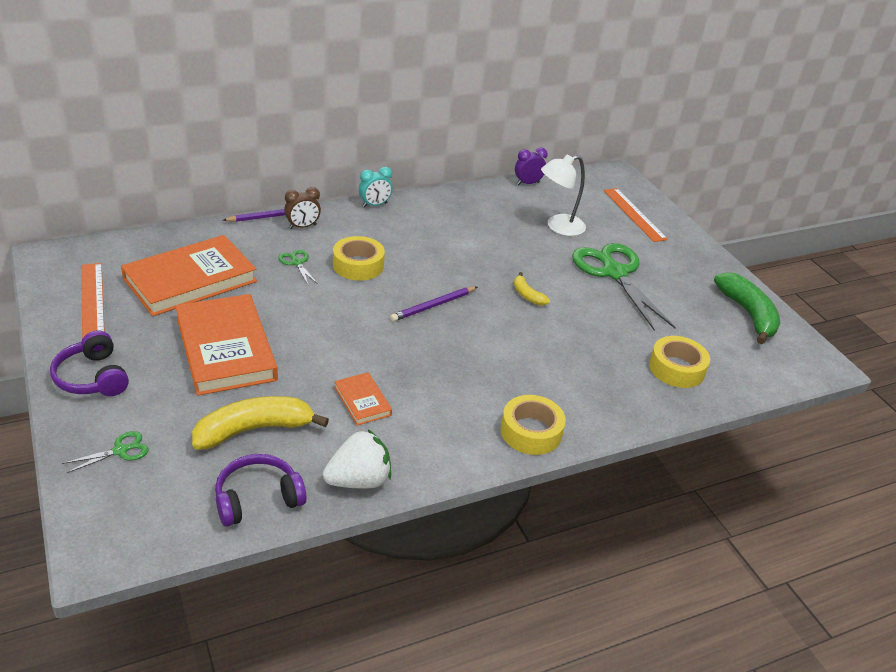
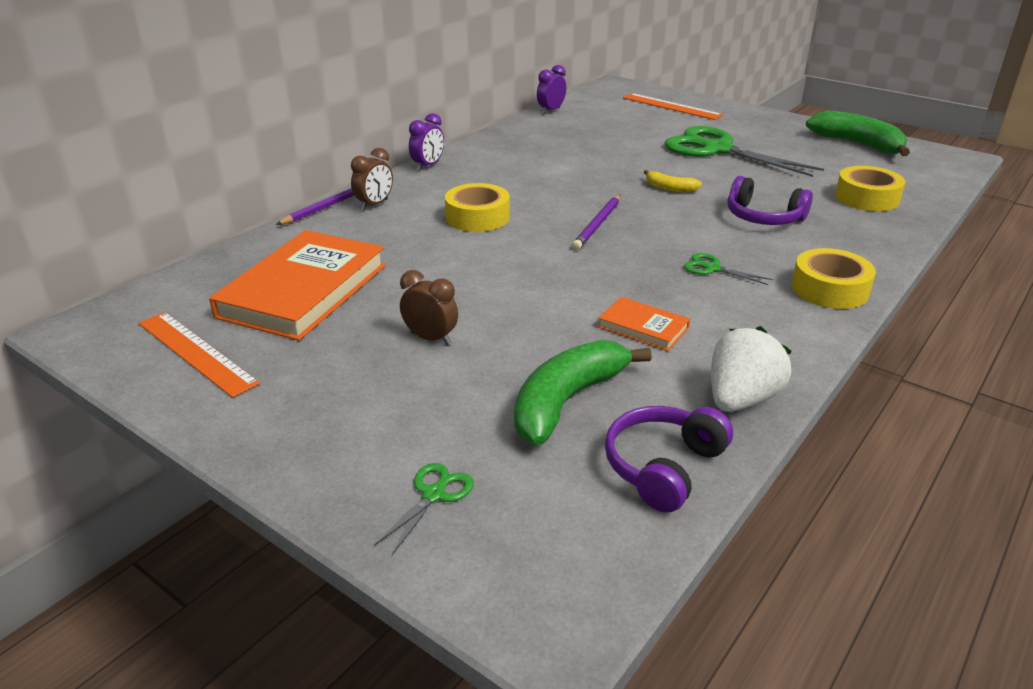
camera: 25 degrees left, 5 degrees down
(92, 377) = (296, 432): purple headphones -> purple headphones (763, 217)
(225, 349) = (430, 338): orange book -> brown clock
(254, 429) = (566, 401): yellow banana -> green banana
(296, 263) = (409, 236): green scissors -> green scissors (712, 268)
(374, 205) = (428, 166): turquoise clock -> purple clock
(558, 227) = (623, 132): white lamp -> none

